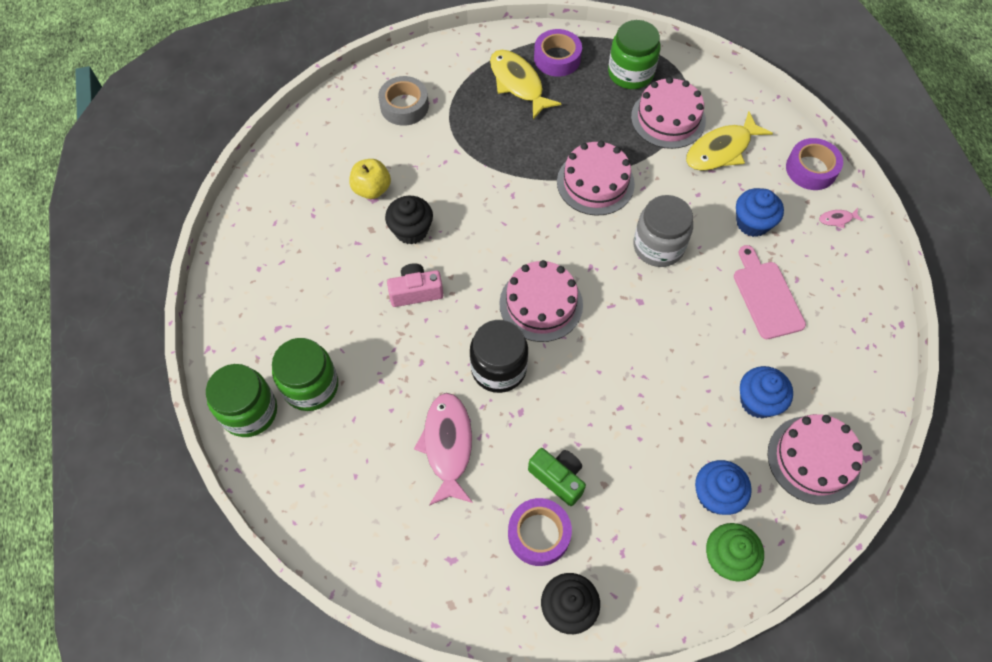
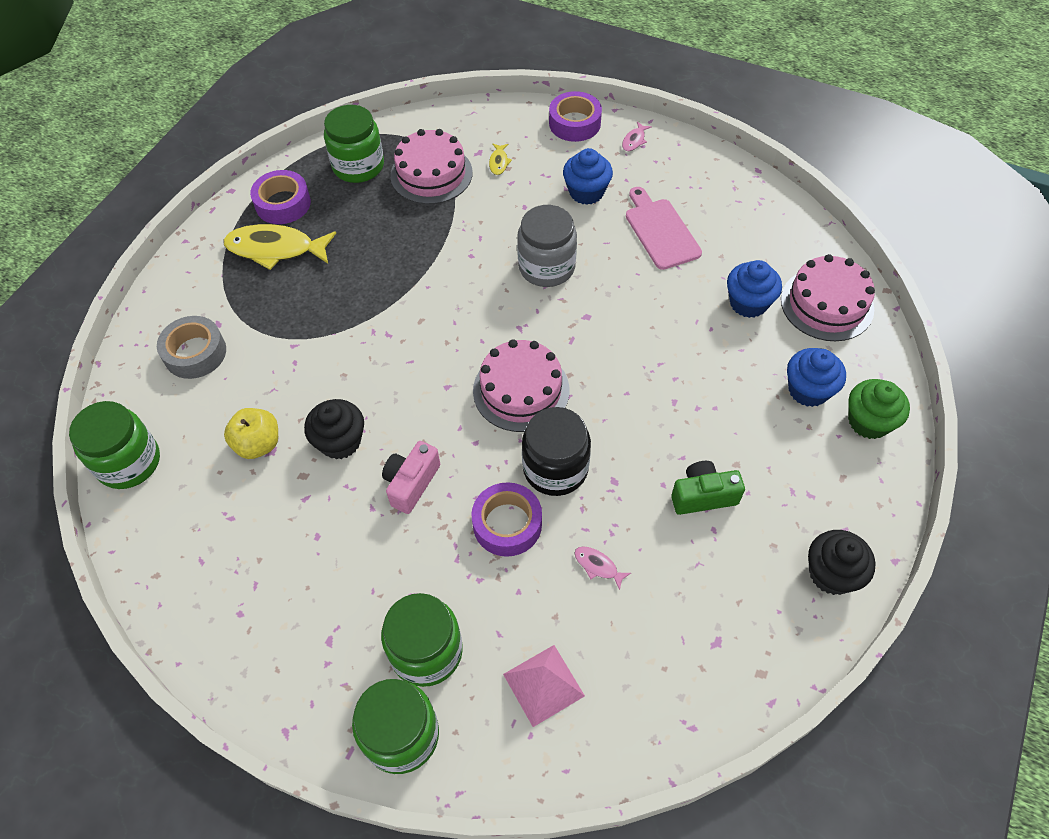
camera: 50 degrees left, 5 degrees down
(305, 136) = (129, 462): none -> green jar
(339, 470) = (543, 685): none -> pink pyramid
(447, 445) = (598, 566): pink fish -> pink fish, size x0.43
(539, 534) = (745, 549): purple tape -> purple tape (507, 524)
(595, 183) = (440, 266): pink cake -> none
(721, 150) = (499, 162): yellow fish -> yellow fish, size x0.43
(766, 296) = (660, 231): pink cutting board -> pink cutting board turned 45 degrees clockwise

